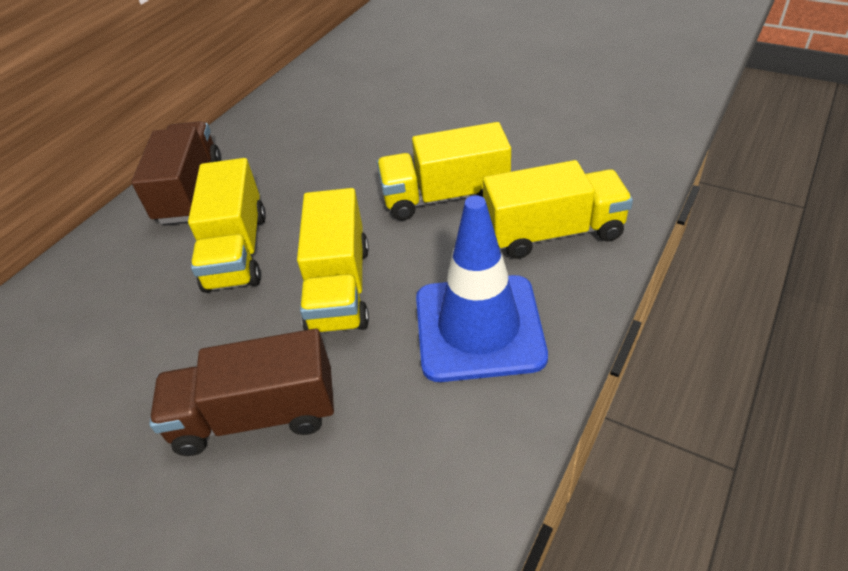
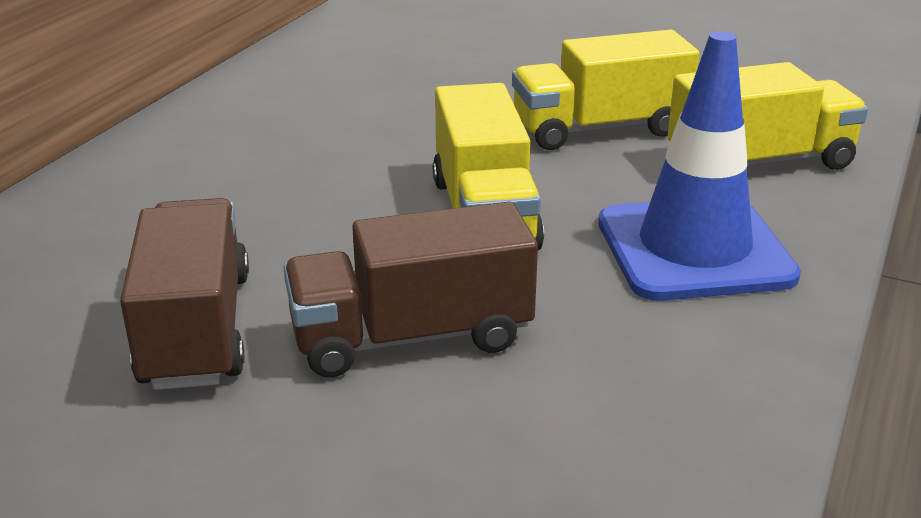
camera: 10 degrees left, 15 degrees down
(190, 191) = (226, 121): brown truck -> brown truck (196, 329)
(237, 251) = (320, 179): yellow truck -> none

